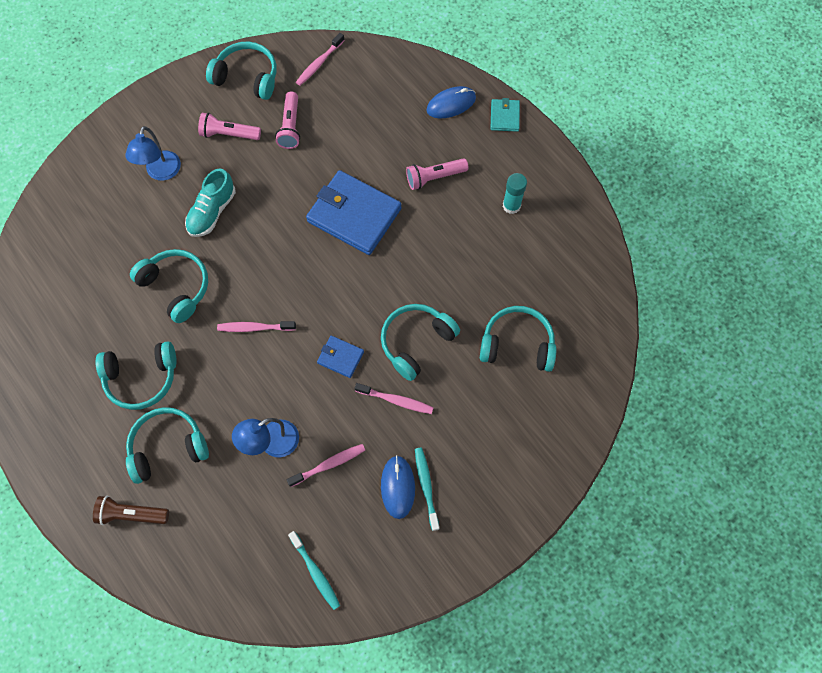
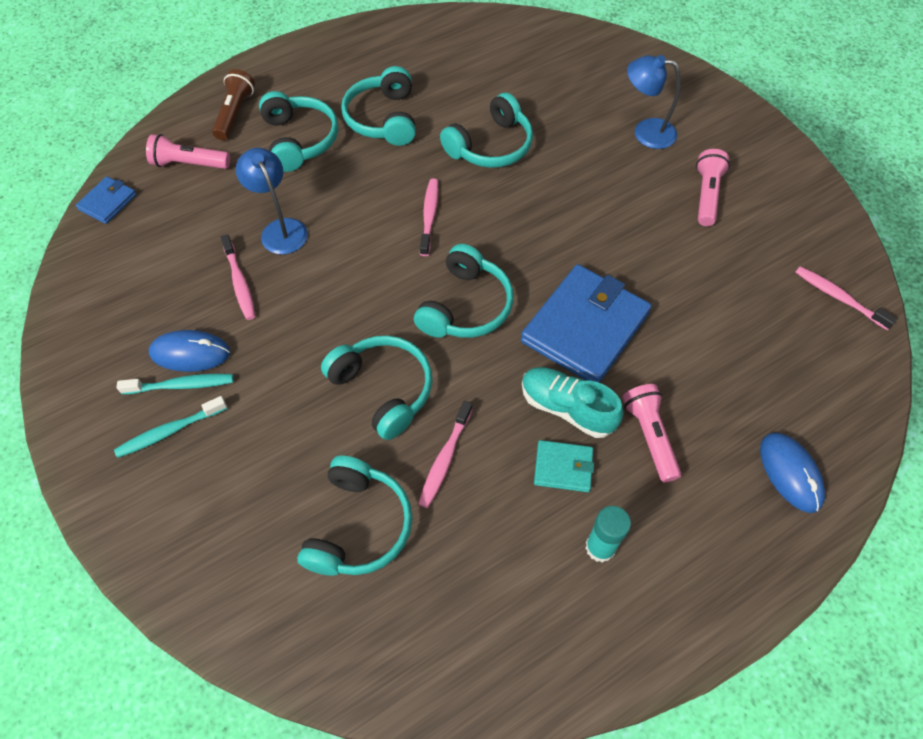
camera: 95 degrees right, 10 degrees down
(212, 211) = (591, 178): turquoise shoe -> turquoise shoe (567, 408)
(247, 77) = (800, 215): turquoise headphones -> turquoise headphones (465, 306)
(290, 126) = (725, 260): pink flashlight -> pink flashlight (189, 164)
(315, 572) = (118, 264): turquoise toothbrush -> turquoise toothbrush (169, 431)
(340, 357) = (376, 301): blue wallet -> blue wallet (107, 202)
(396, 400) = (305, 359): pink toothbrush -> pink toothbrush (444, 459)
(504, 116) = (775, 557): turquoise wallet -> turquoise wallet (563, 467)

